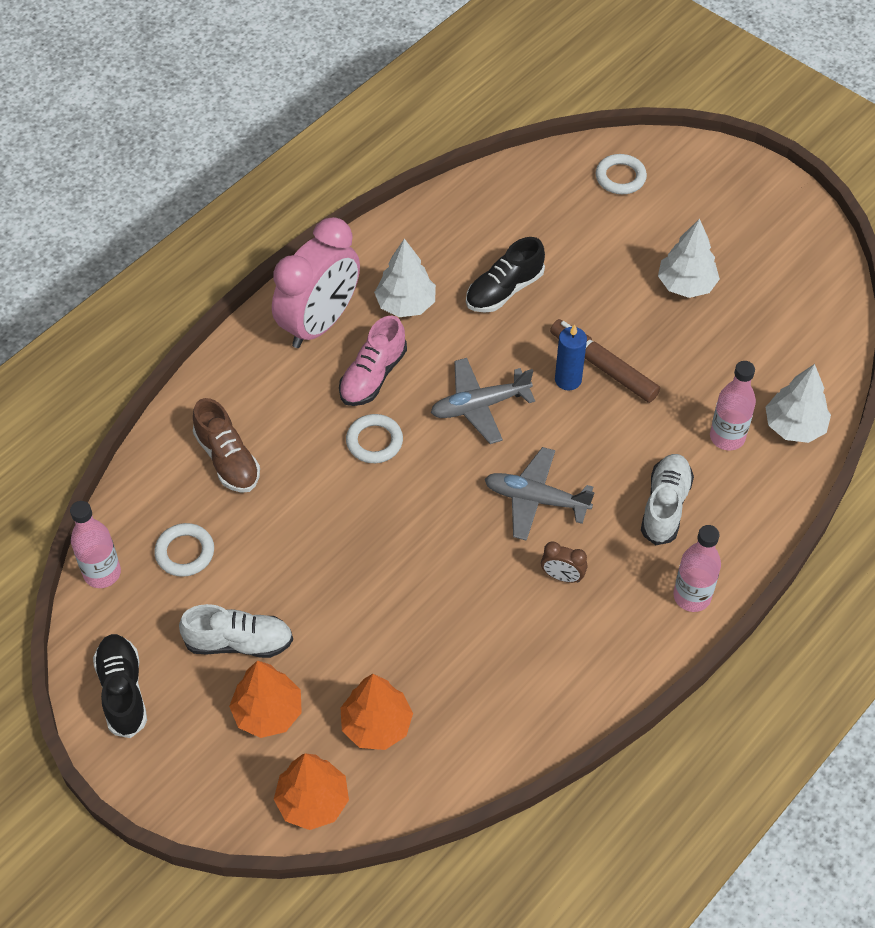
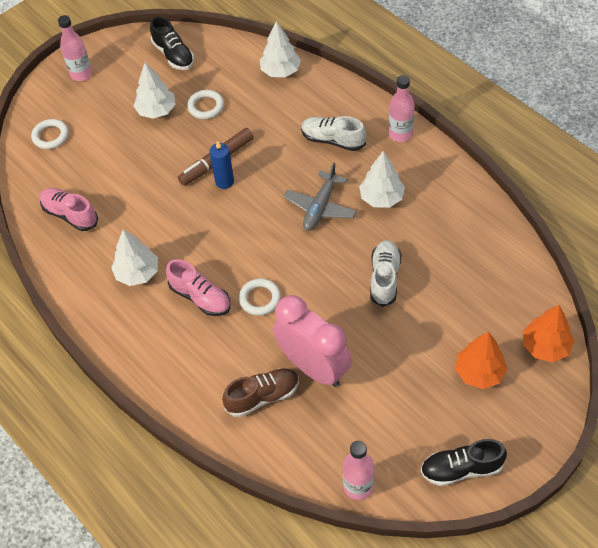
camera: 80 degrees left, 0 degrees up
(185, 552) = (344, 427): white ring -> white ring (206, 107)
(239, 642) = (423, 390): white shoe -> white shoe (384, 278)
(320, 323) = (144, 330): pink clock -> pink clock (313, 367)
(376, 725) = (489, 307): orange tree -> none
(479, 406) = (238, 233): grey plane -> none
(491, 220) = (70, 215): none -> pink shoe
(504, 290) = (138, 212): black shoe -> black shoe (173, 55)
(562, 576) = (381, 198): brown clock -> white tree
(727, 437) = (284, 104): pink bottle -> pink bottle (81, 74)

